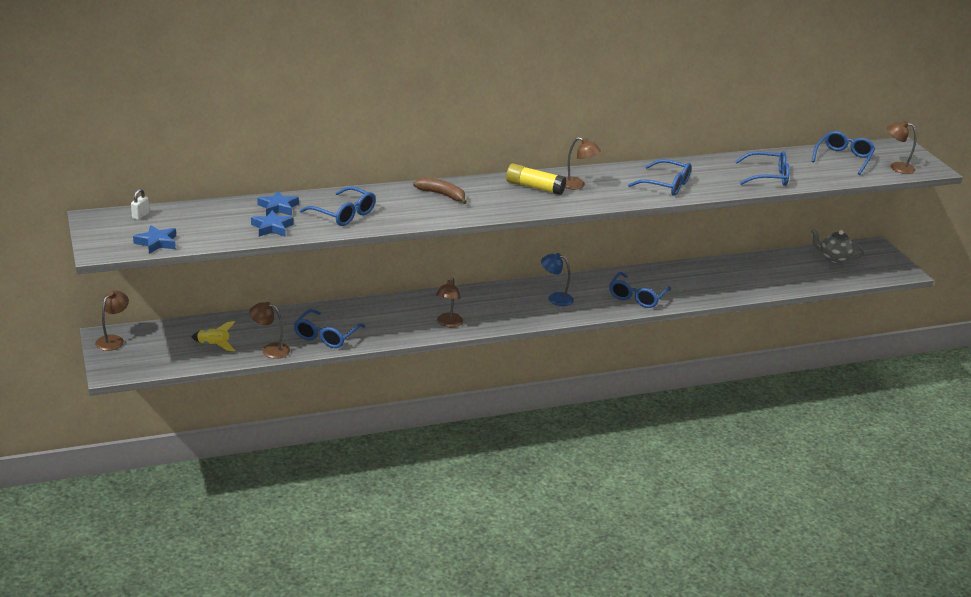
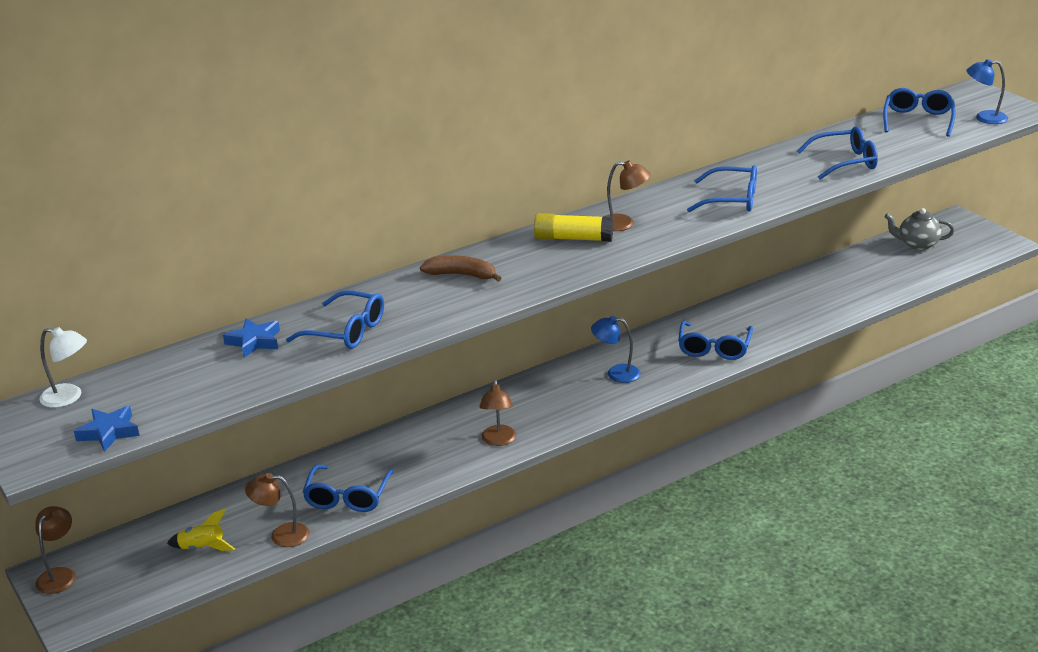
camera: 10 degrees left, 0 degrees up
(140, 216) = (69, 397): white padlock -> white lamp
(272, 228) = (259, 373): blue star -> none
(896, 167) = (984, 118): brown lamp -> blue lamp

